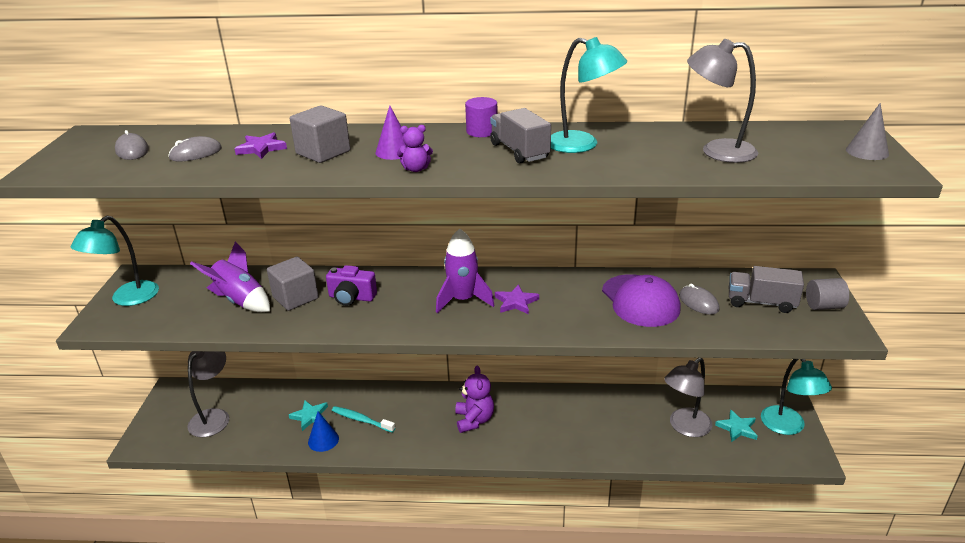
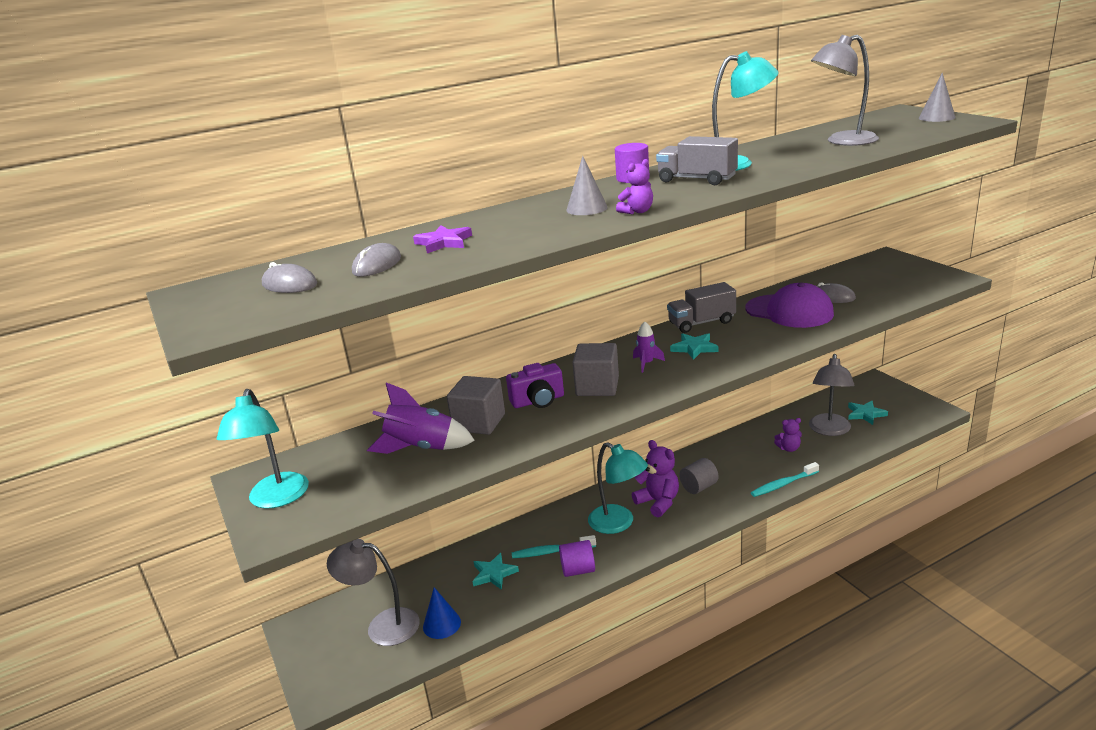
camera: 30 degrees left, 5 degrees down
(214, 416) = (383, 625): grey lamp -> grey lamp turned 60 degrees counterclockwise
(323, 152) = (518, 227): grey cube -> grey cube (597, 387)
(323, 440) = (534, 586): blue cone -> blue cone (442, 624)
(362, 444) = (578, 570): none -> purple cylinder
(394, 151) = (586, 208): purple cone -> grey cone
(463, 300) = (646, 363): purple rocket -> purple rocket, size x0.53
(516, 302) = (694, 348): purple star -> turquoise star
(586, 456) = (783, 484): none -> turquoise toothbrush
(629, 426) = (789, 448): none -> purple teddy bear
(761, 302) = (873, 282): grey truck -> grey truck (701, 323)
(787, 427) = (897, 398): turquoise lamp -> turquoise lamp (618, 523)
(823, 306) = (915, 269): grey cylinder -> grey cylinder (699, 487)

